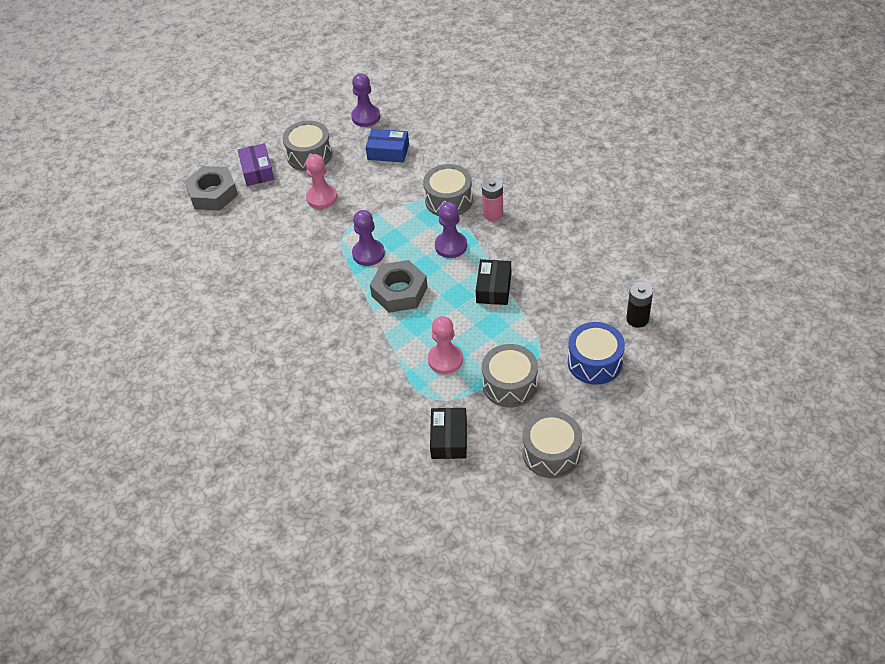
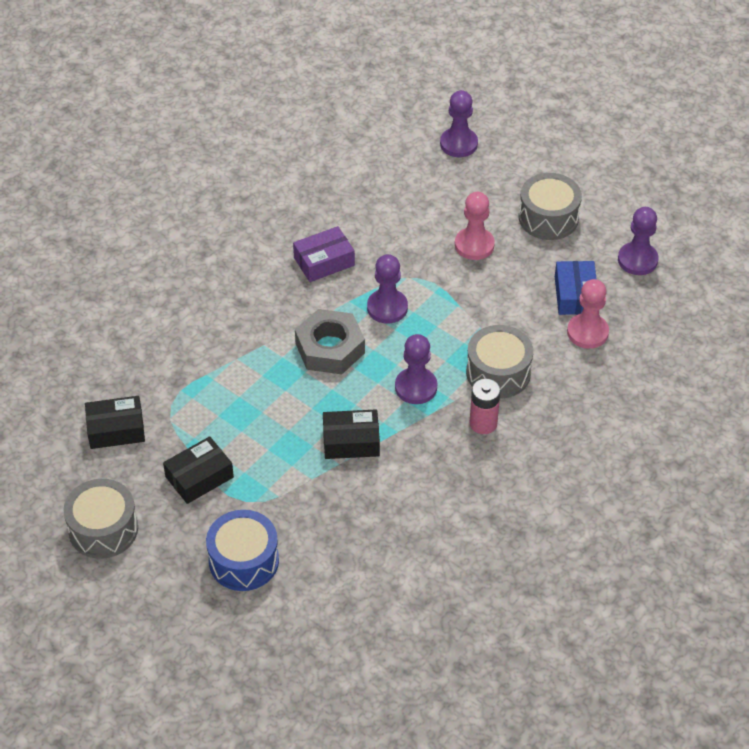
camera: 75 degrees right, 0 degrees up
(213, 193) = (458, 144): grey nut -> purple pawn
(257, 170) = (508, 175): purple box -> purple box (324, 261)
(445, 359) = (230, 409): pink pawn -> pink pawn (587, 332)
(510, 384) = (199, 477): grey drum -> black box
(637, 319) = (322, 602): black battery -> none

